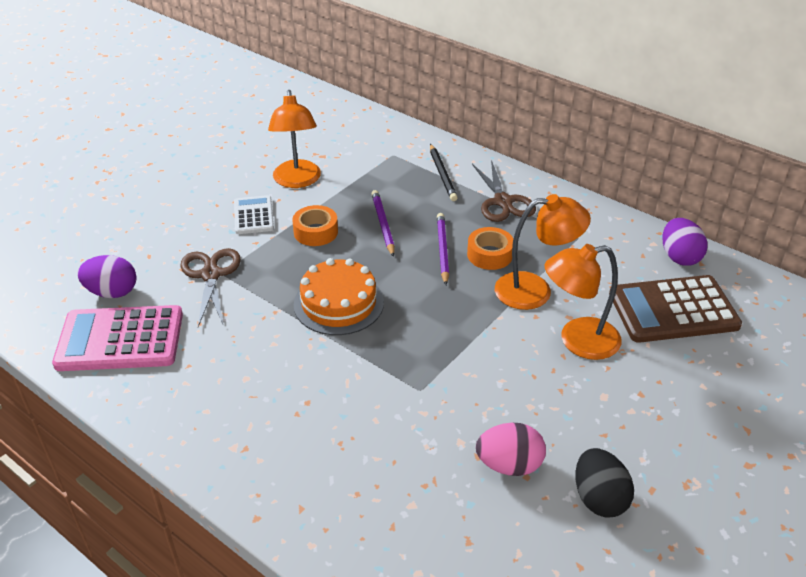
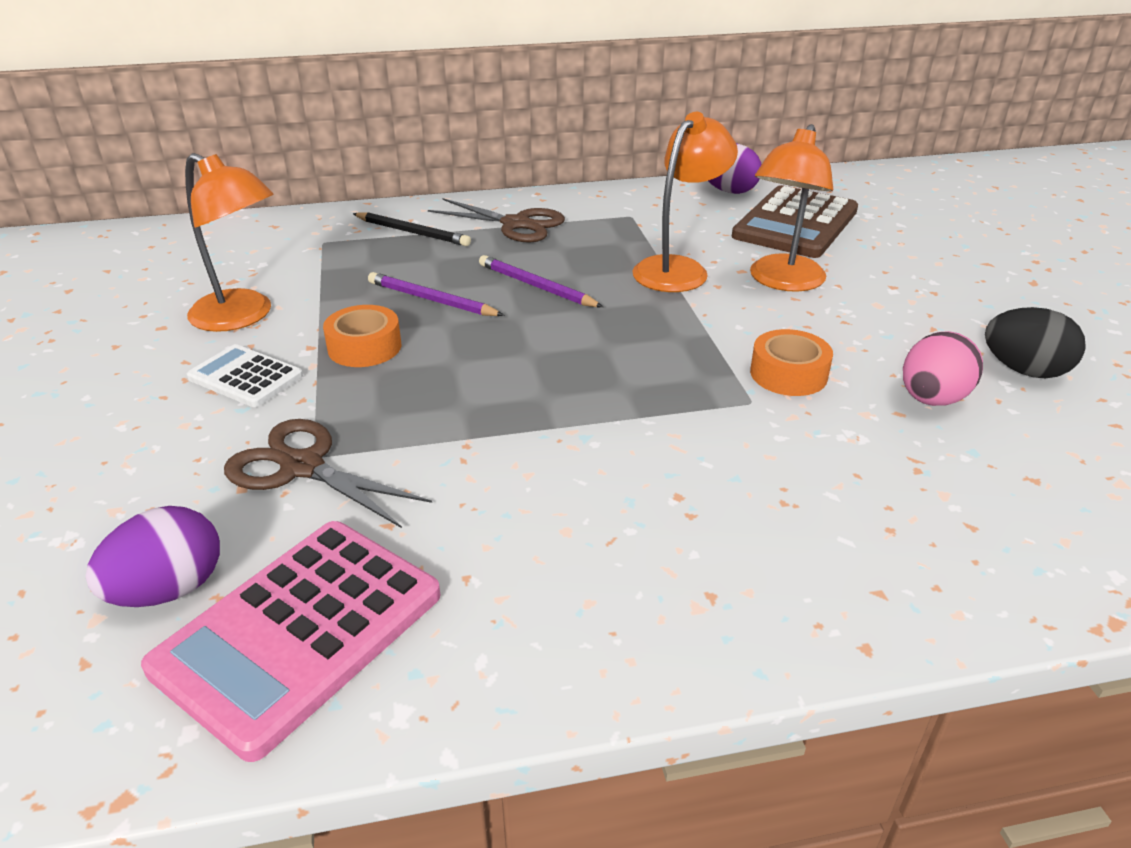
camera: 50 degrees left, 5 degrees down
(338, 303) = (524, 389): orange cake -> none
(489, 255) = (587, 266): orange tape -> orange tape (788, 374)

